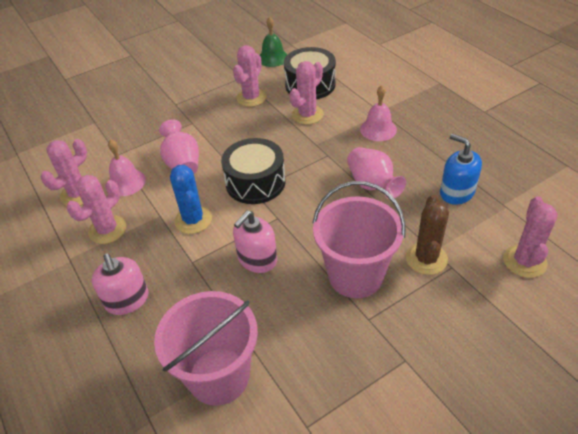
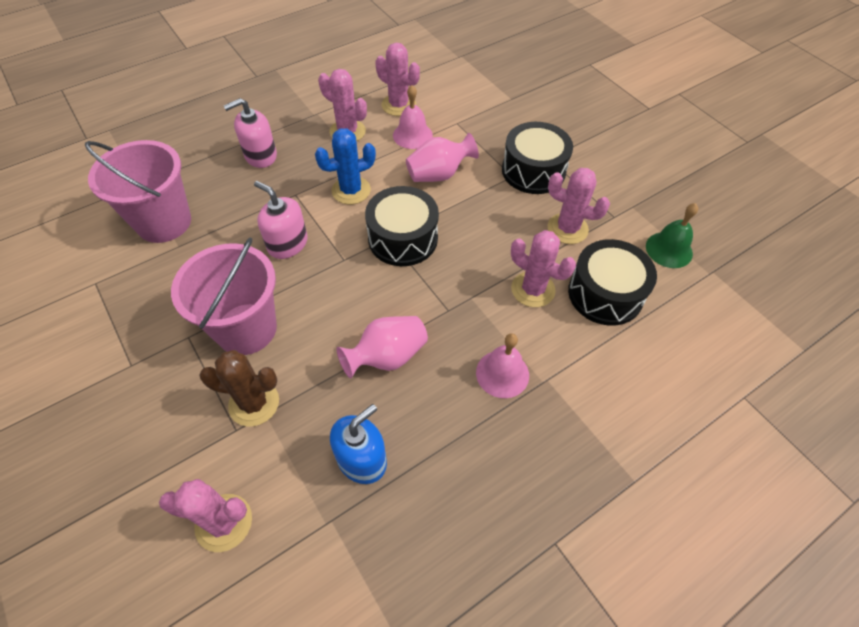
camera: 85 degrees right, 10 degrees up
(188, 112) = (533, 171): none -> black drum

